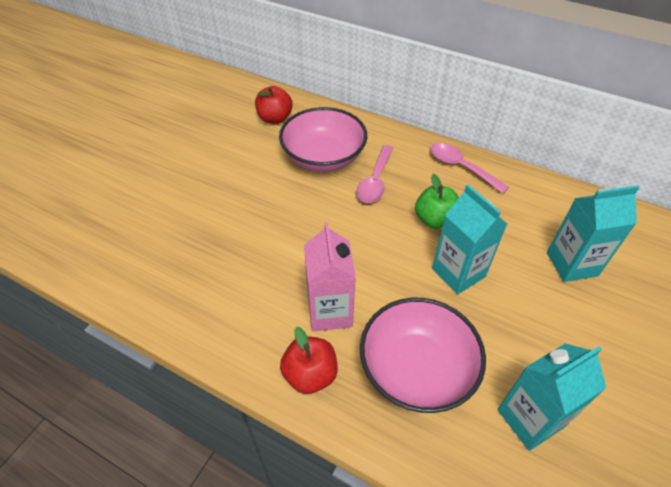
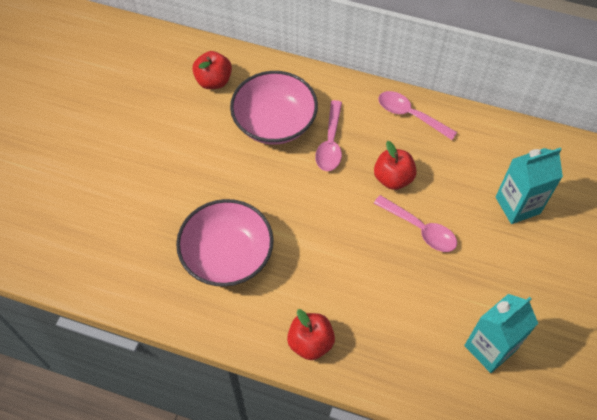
camera: 10 degrees left, 10 degrees up
(330, 312) = (315, 284): pink carton -> none
(416, 369) = (396, 323): pink bowl -> pink bowl (227, 255)
(435, 220) = (393, 178): green apple -> red apple
(458, 272) = (420, 229): turquoise carton -> pink spoon

